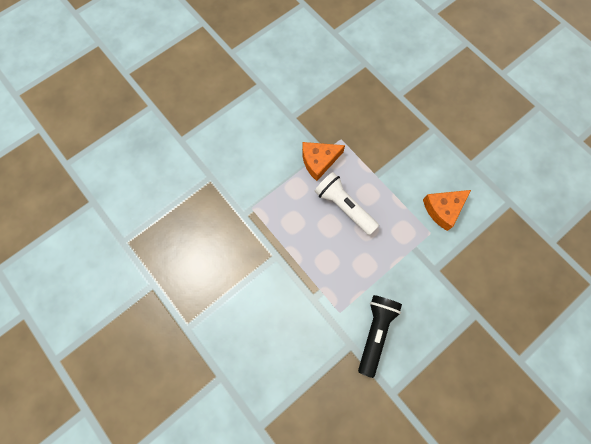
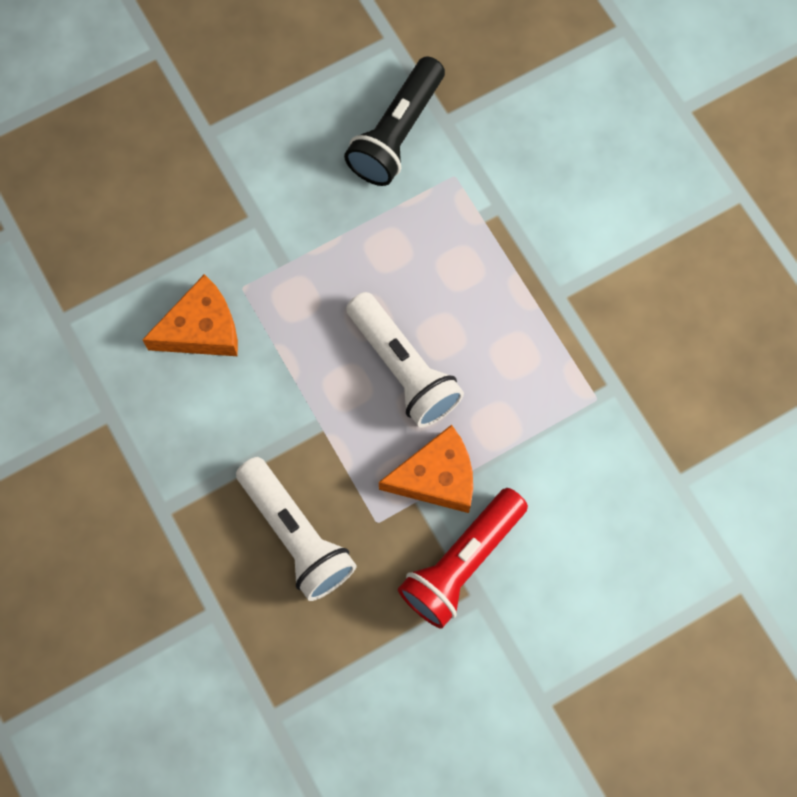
camera: 170 degrees left, 0 degrees up
(301, 129) = (462, 563): none -> red flashlight
(374, 128) = (296, 535): none -> white flashlight

